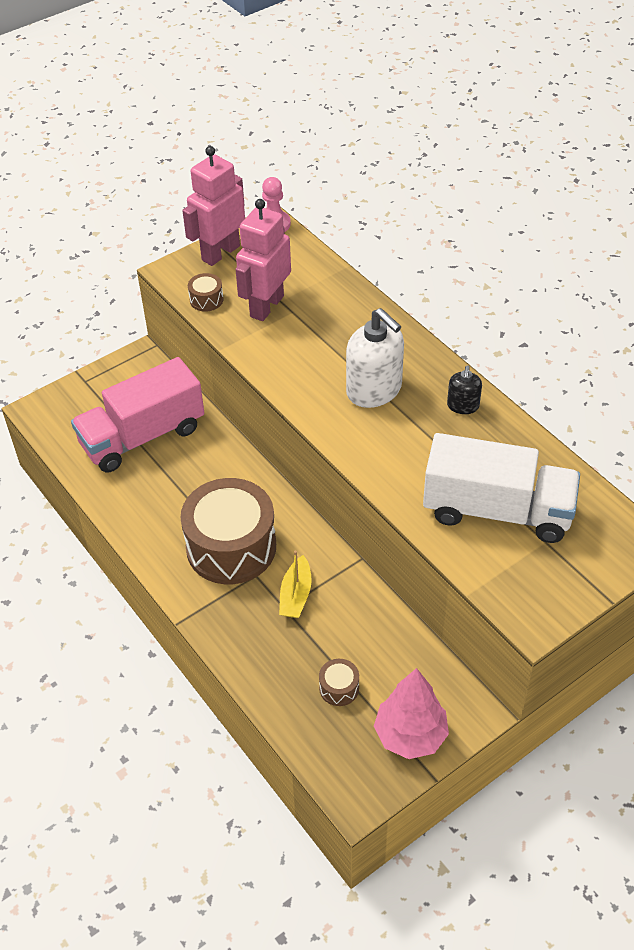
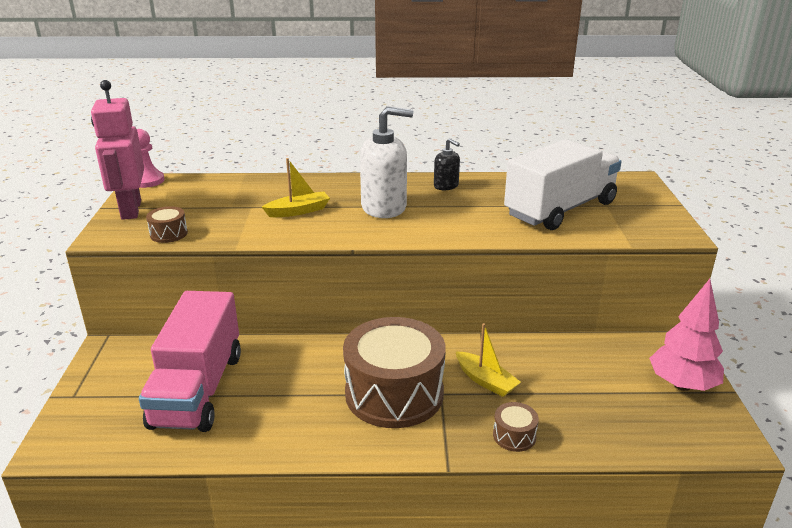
camera: 55 degrees left, 20 degrees down
(266, 306) = (226, 214): pink robot -> none
(313, 343) = (298, 211): none -> yellow boat
(339, 688) = (606, 401): brown drum -> brown drum (514, 436)

